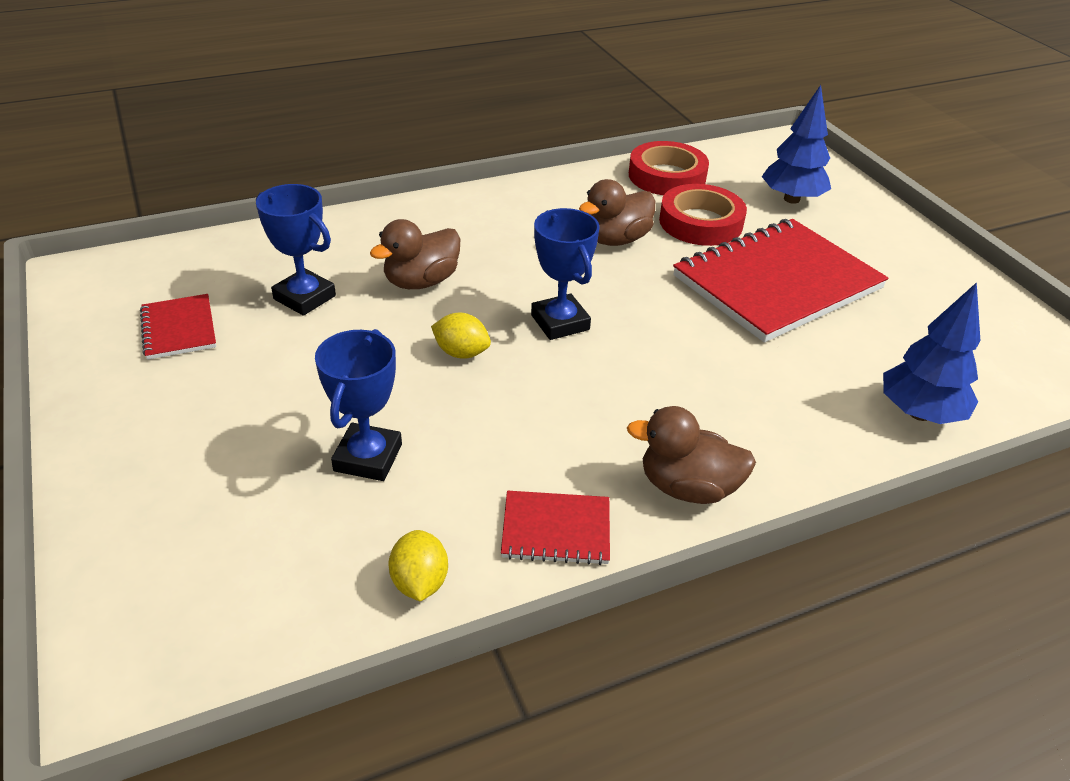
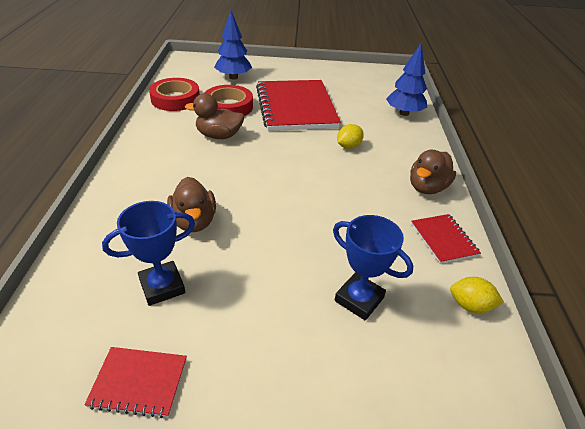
camera: 65 degrees left, 0 degrees up
(461, 353) = (281, 227): yellow lemon -> yellow lemon (348, 146)
(556, 530) = (443, 239): red notebook -> red notebook turned 45 degrees counterclockwise
(560, 322) = (279, 181): blue trophy -> none
(616, 240) = (219, 136): brown duck -> brown duck turned 105 degrees clockwise

